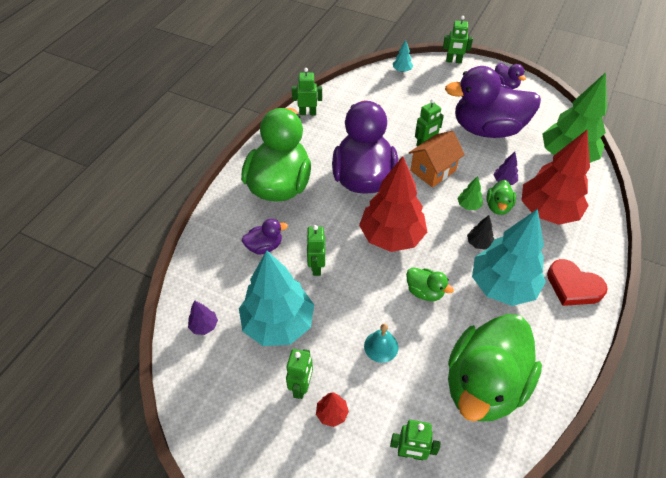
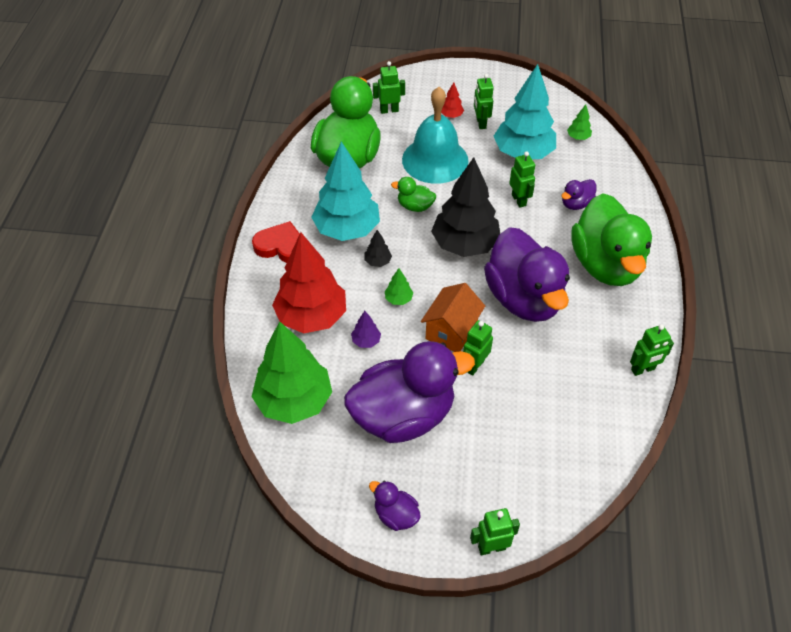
camera: 160 degrees right, 0 degrees up
(204, 326) = (578, 137): purple tree -> green tree
(381, 346) = (435, 160): turquoise bell -> turquoise bell, size x2.32
(391, 237) = (465, 244): red tree -> black tree
(402, 70) = (562, 495): turquoise tree -> none
(498, 206) = (366, 307): green duck -> none

